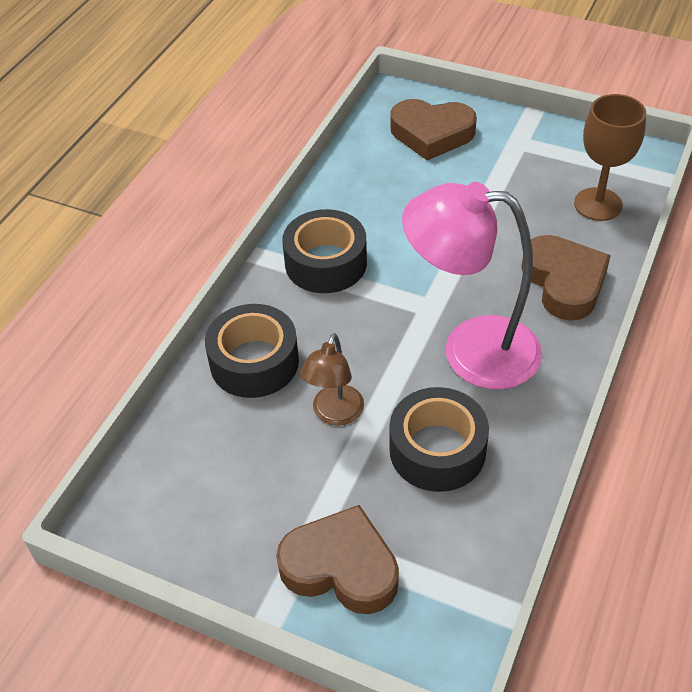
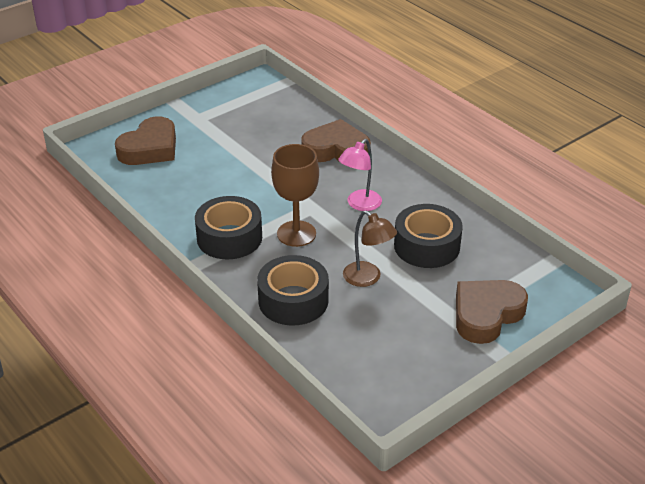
camera: 65 degrees left, 10 degrees down
(471, 350) = (360, 204): pink lamp -> pink lamp, size x0.52
(598, 204) = (284, 112): brown goblet -> brown goblet (296, 234)

